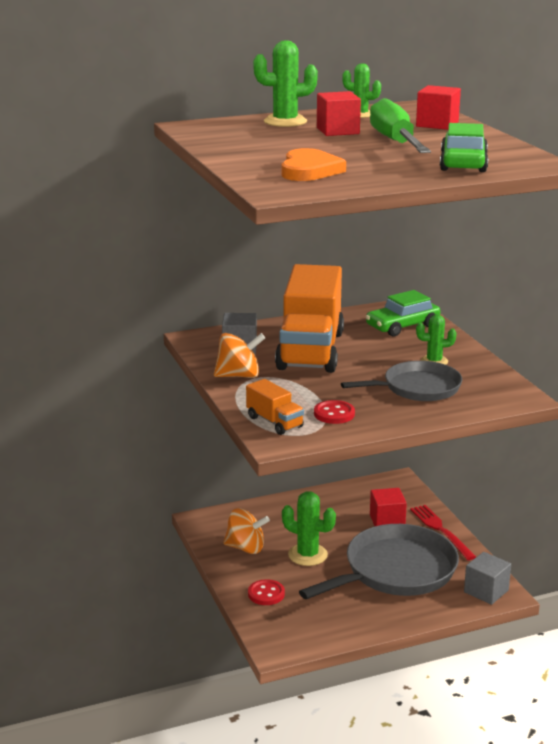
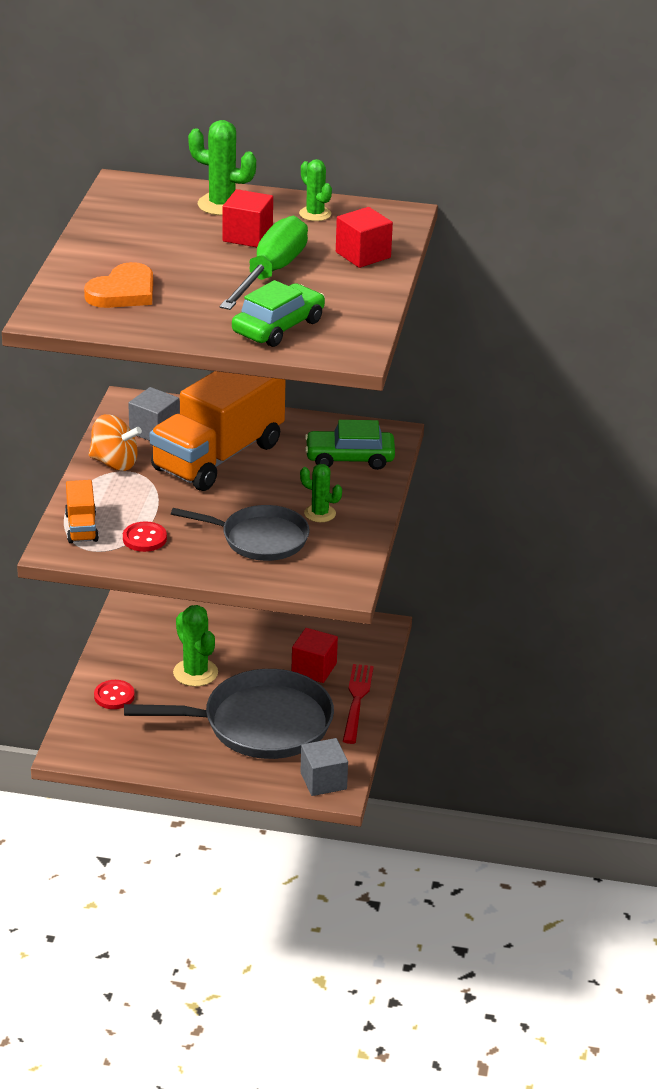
camera: 30 degrees right, 10 degrees up
(246, 548) = (145, 642): orange spinning top -> none

